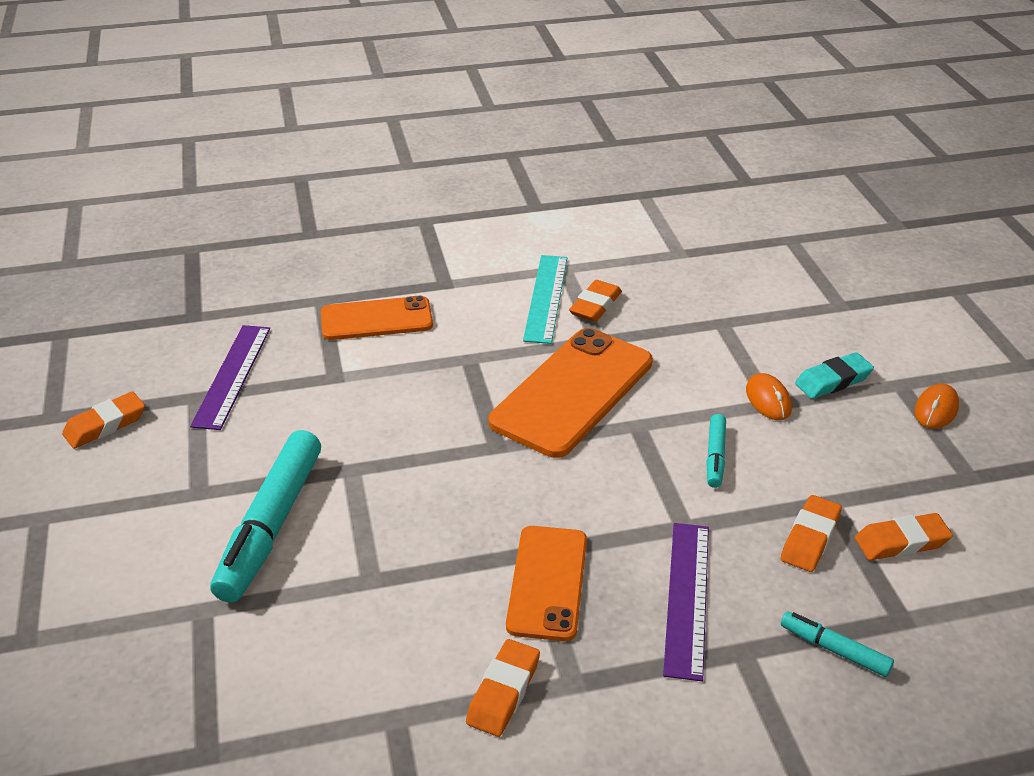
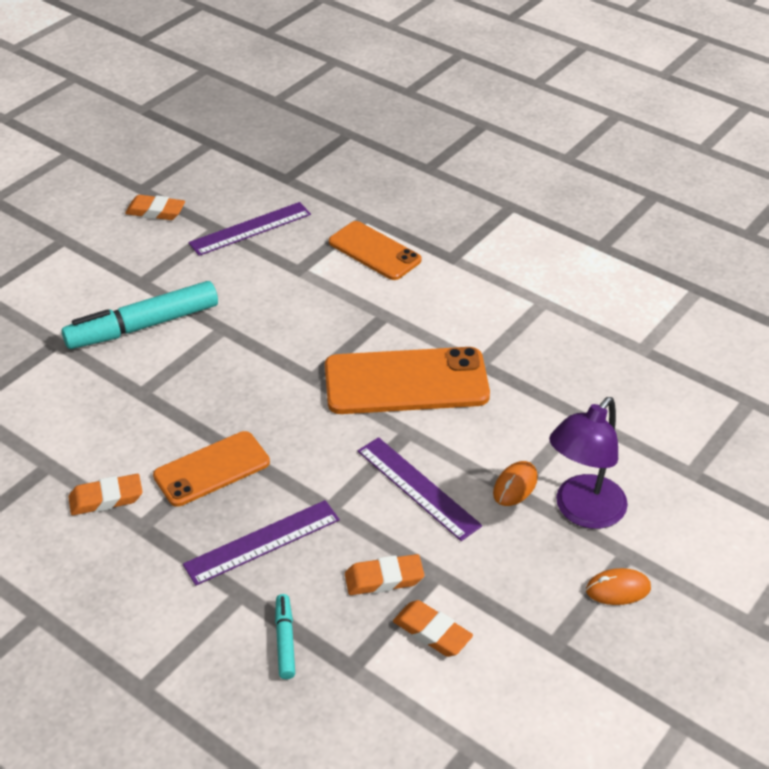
camera: 50 degrees right, 5 degrees up
(546, 298) = (495, 312): turquoise ruler -> none
(595, 306) = (517, 341): orange eraser -> none
(715, 456) = (418, 488): turquoise marker -> purple ruler
(833, 381) = (582, 512): turquoise eraser -> purple lamp

